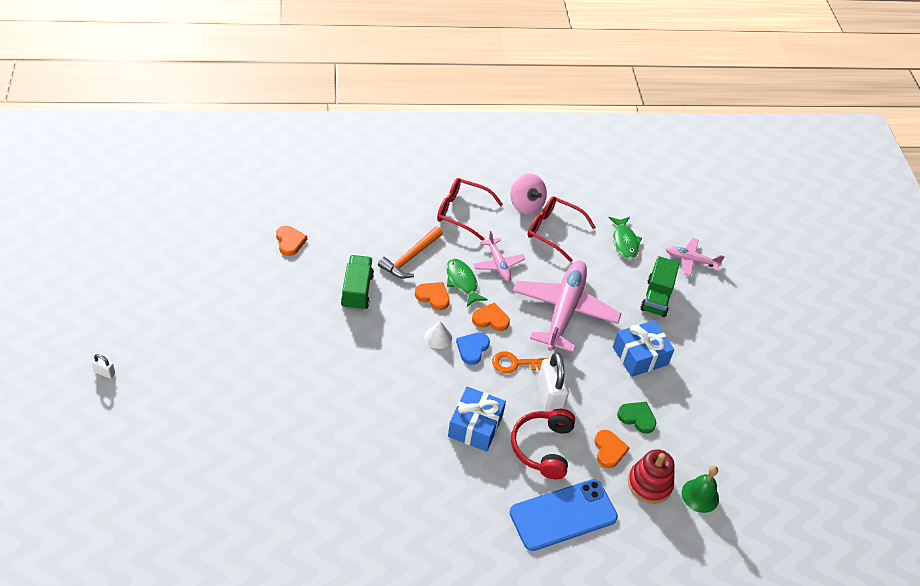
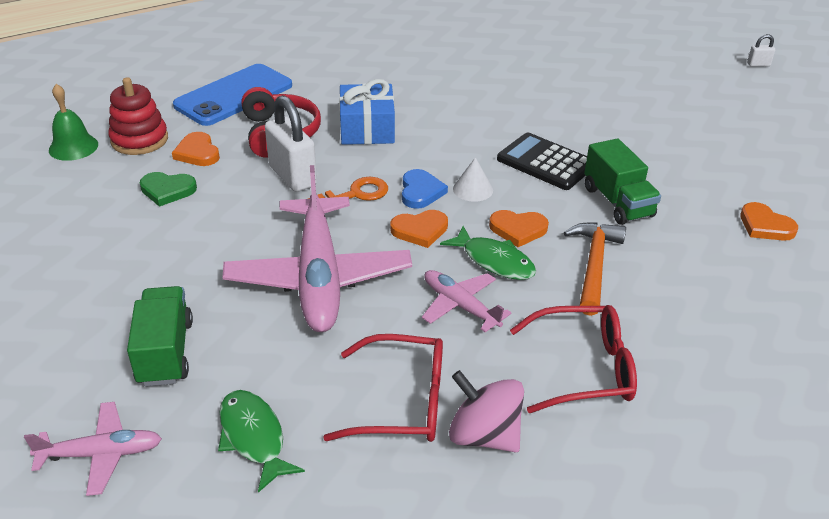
camera: 160 degrees right, 10 degrees down
(373, 340) = (546, 162): none -> black calculator
(640, 356) = (178, 258): blue gift -> none

